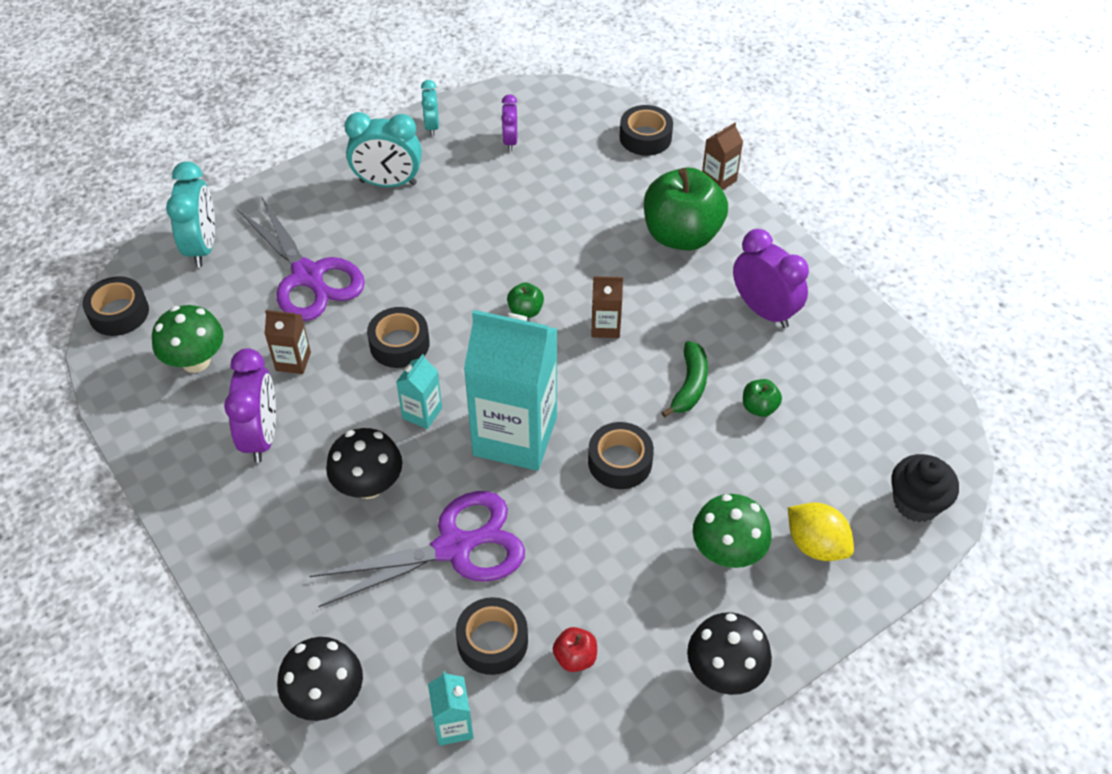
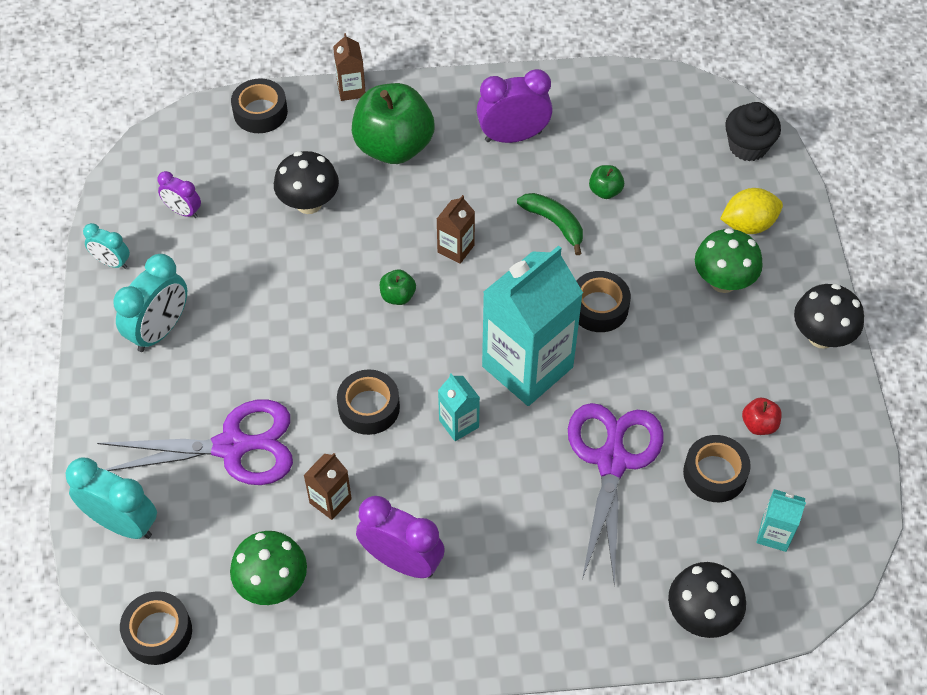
camera: 60 degrees left, 5 degrees up
(369, 485) = (511, 497): black mushroom -> black mushroom (309, 203)

